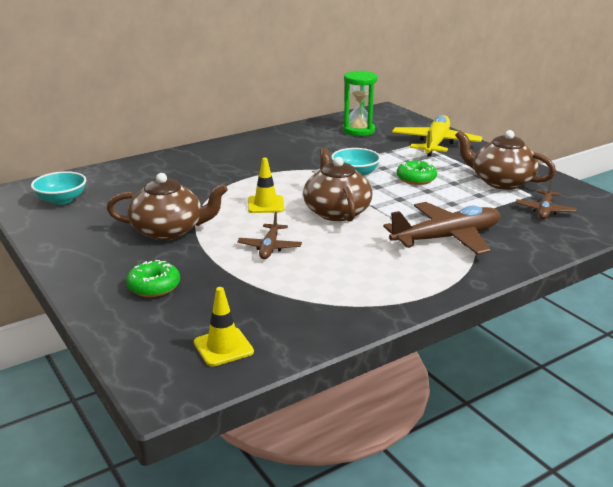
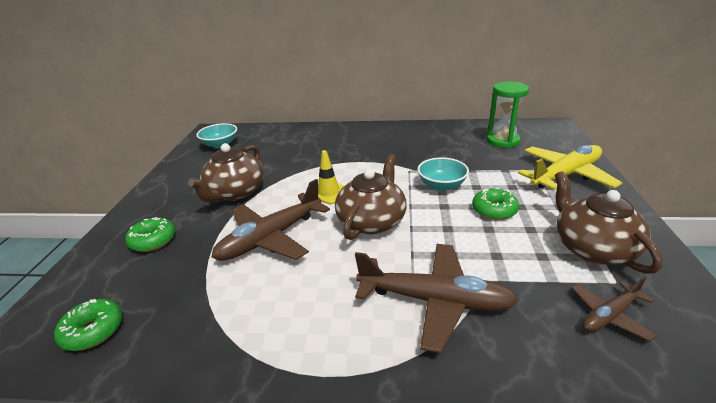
camera: 40 degrees right, 5 degrees up
(169, 231) = (235, 192): brown teapot -> brown teapot turned 75 degrees clockwise
(223, 347) = (93, 331): yellow traffic cone -> green donut
(270, 247) = (271, 238): brown plane -> brown plane, size x1.85

